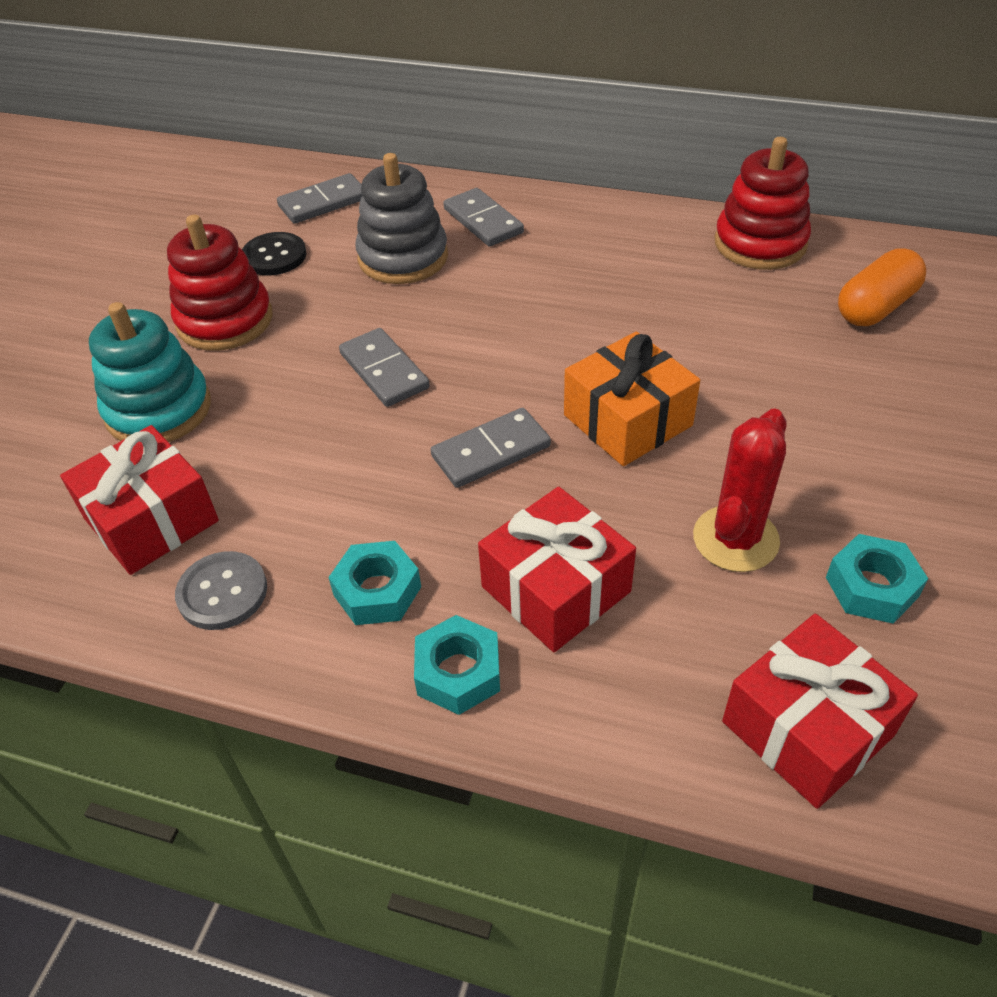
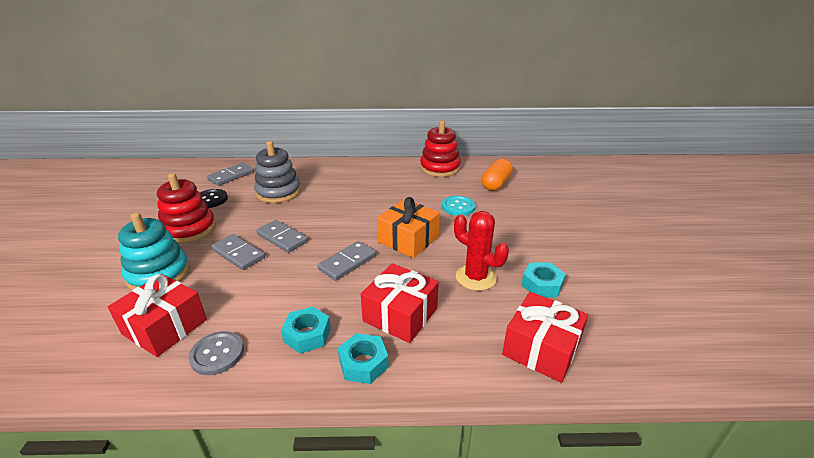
camera: 20 degrees left, 15 degrees down
(483, 221) = (313, 174): grey domino -> grey domino (238, 254)
(735, 539) = (475, 277): red cactus -> red cactus turned 60 degrees counterclockwise
(763, 356) = (458, 207): none -> turquoise button

